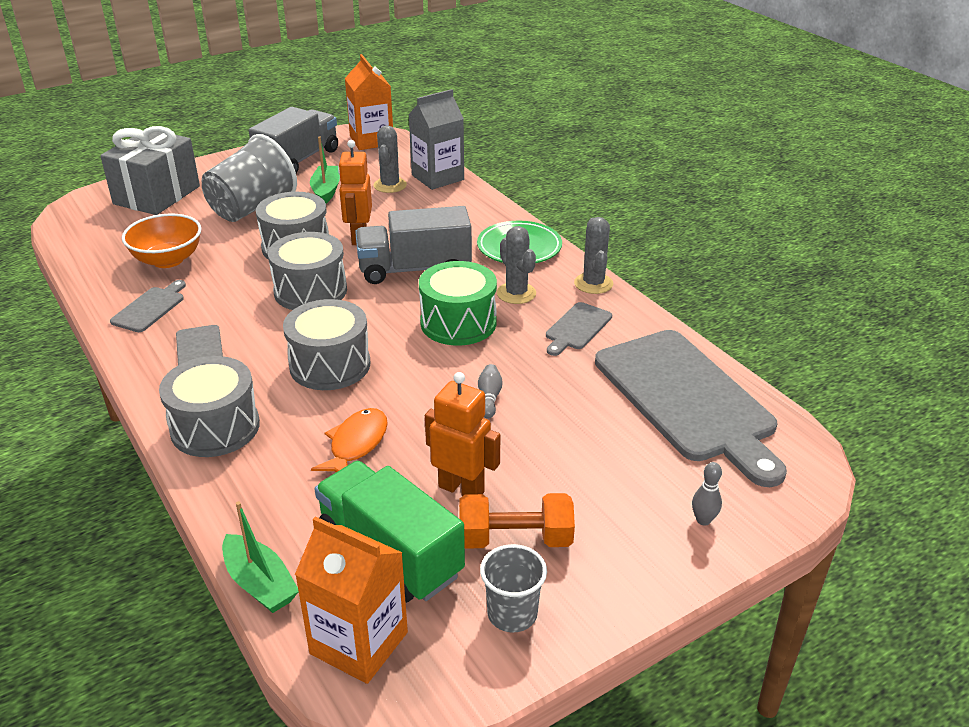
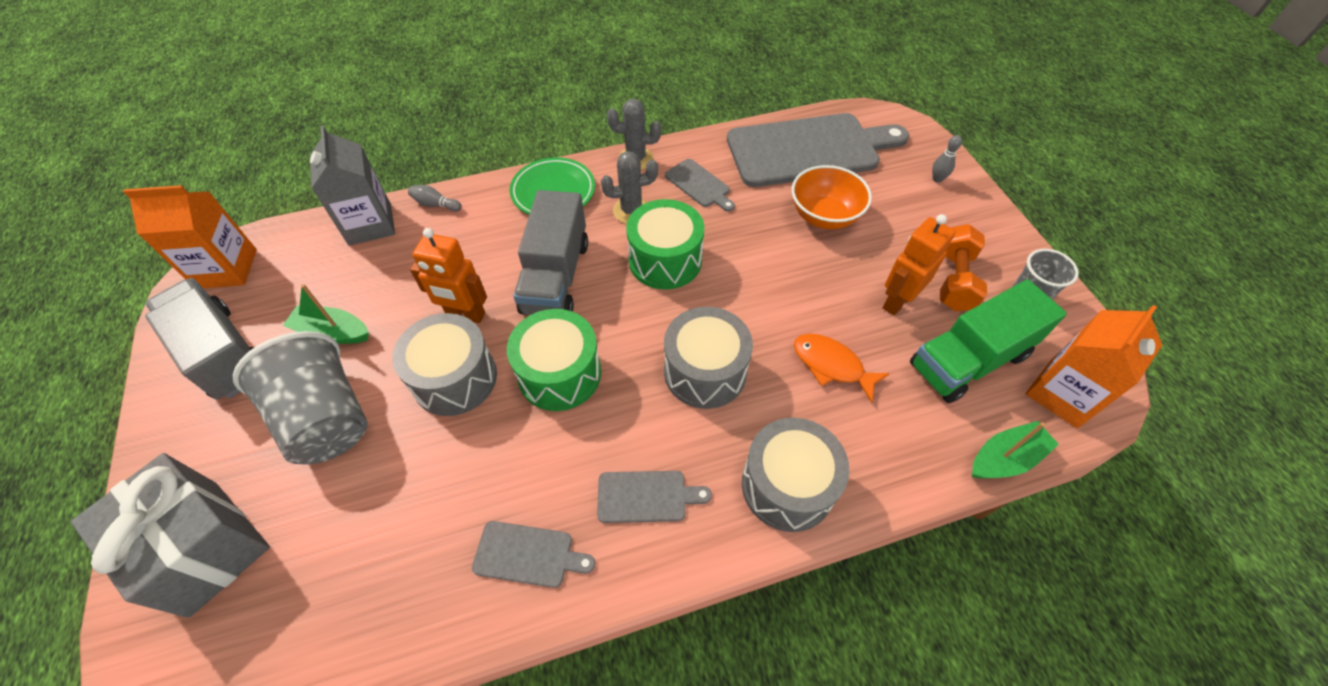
camera: 75 degrees left, 20 degrees up
(150, 308) = (528, 555): grey cutting board -> grey cutting board turned 150 degrees clockwise
(168, 260) = (413, 531): orange bowl -> orange bowl (824, 216)
(310, 291) = (559, 374): grey drum -> green drum
(390, 185) = (360, 269): grey cactus -> none
(489, 398) = (783, 261): grey bowling pin -> grey bowling pin (436, 204)

